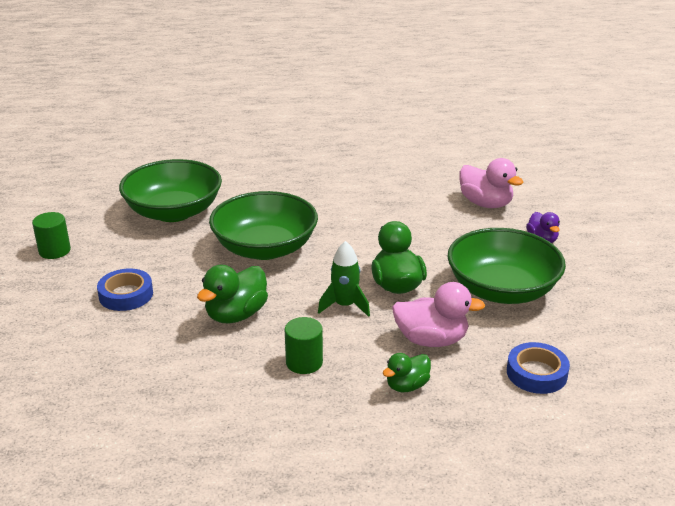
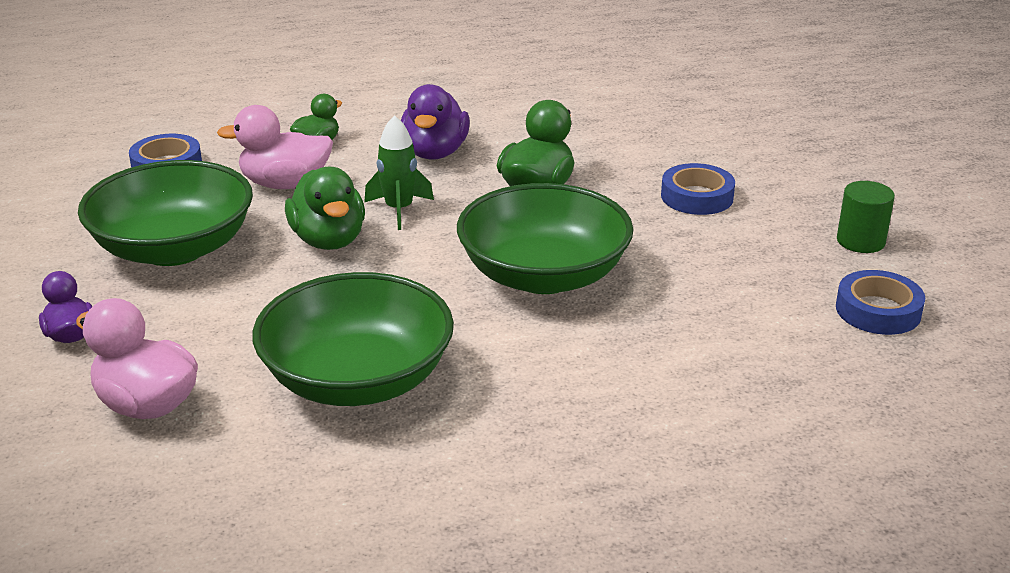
camera: 170 degrees right, 0 degrees up
(95, 212) = (878, 310): none -> blue tape
(174, 212) = (741, 324): green bowl -> green bowl (357, 379)
(304, 362) = (435, 153): green cylinder -> purple duck

